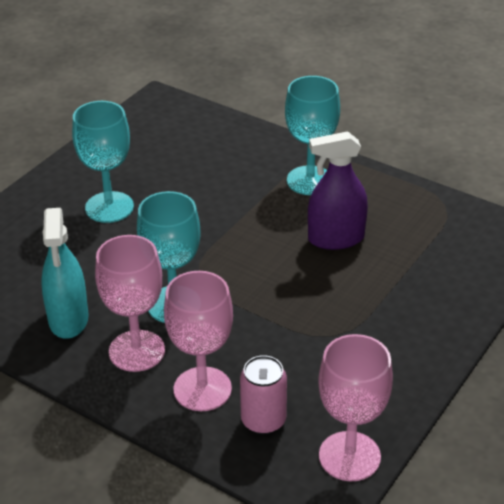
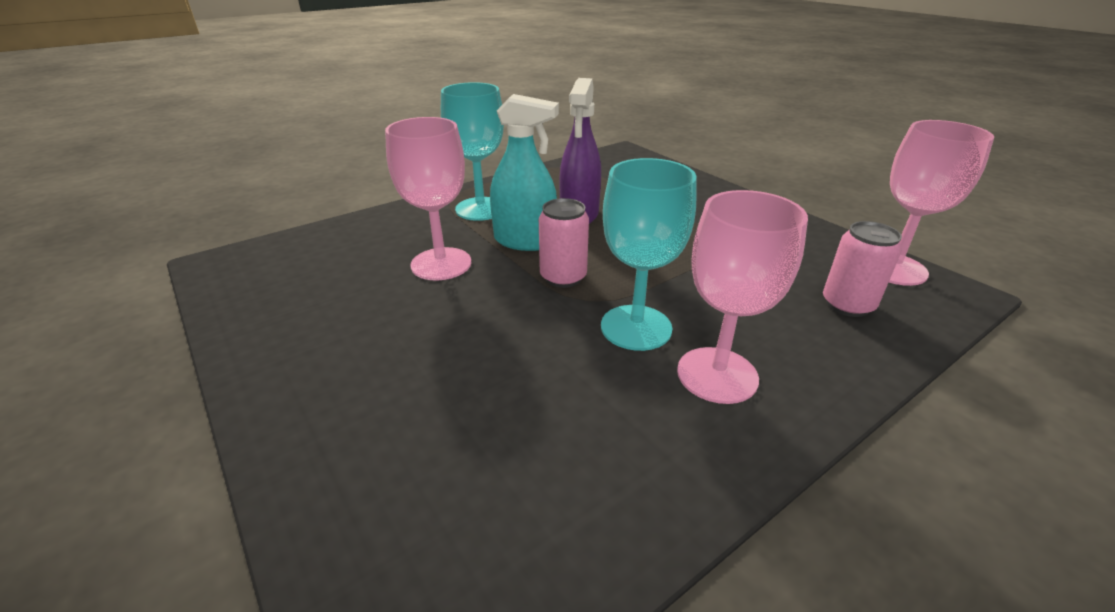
camera: 70 degrees left, 5 degrees down
(68, 319) = (627, 433): turquoise spray bottle -> turquoise spray bottle (525, 241)
(109, 207) = (397, 344): turquoise goblet -> none
(202, 389) = (796, 335): pink goblet -> pink goblet (441, 264)
(223, 255) = (563, 277): none -> pink can

